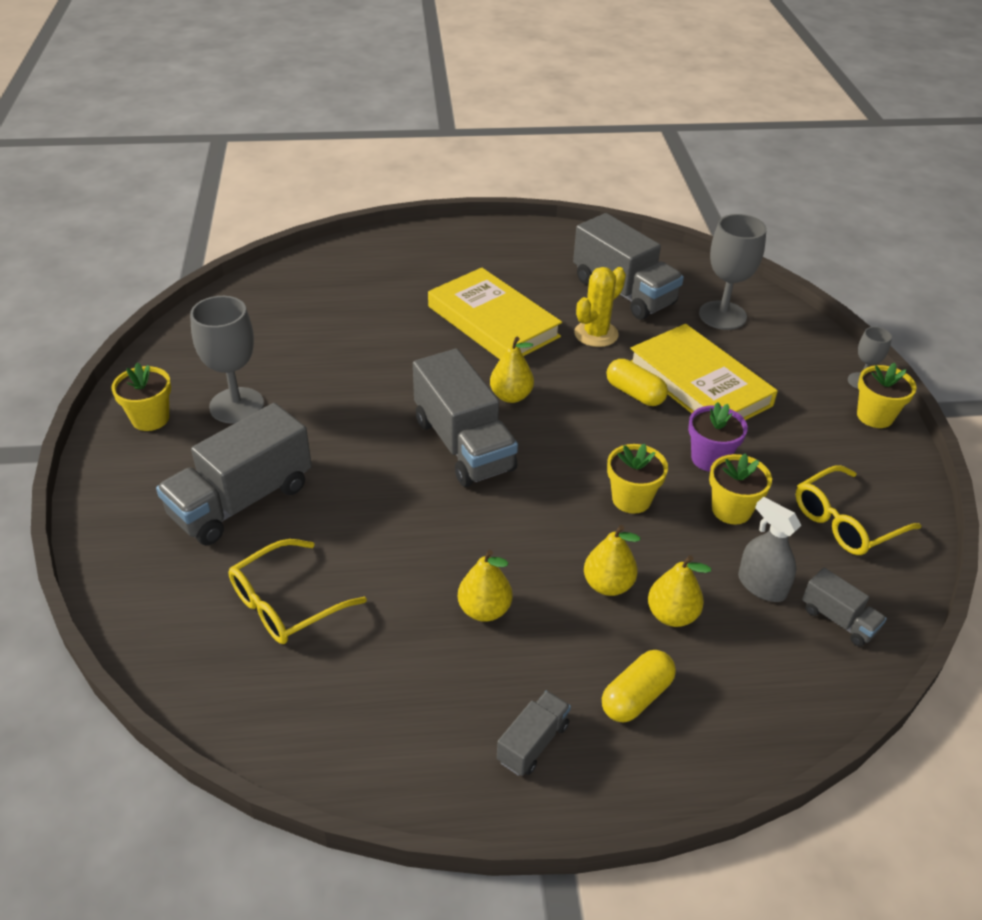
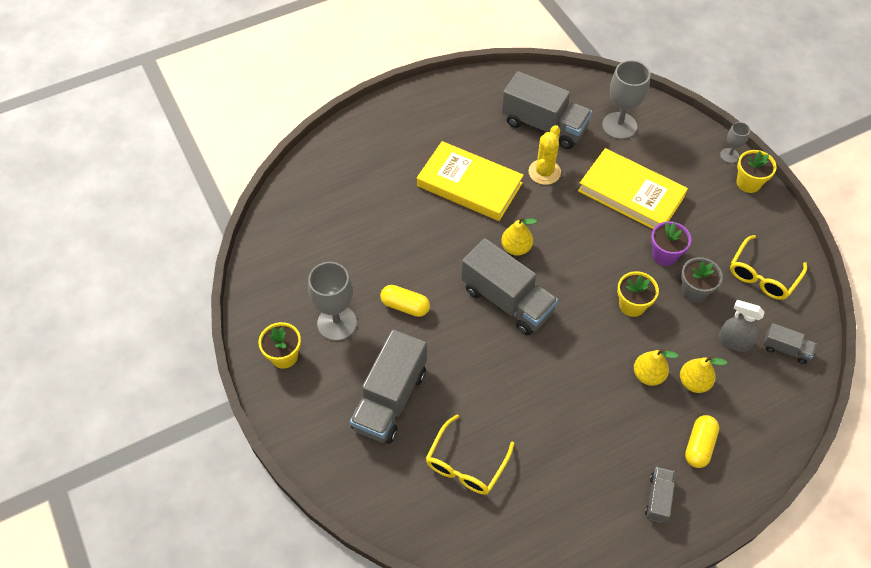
camera: 20 degrees left, 15 degrees up
(484, 610) = (586, 421): yellow pear -> none
(635, 393) = (594, 217): yellow capsule -> yellow capsule (405, 306)
(731, 510) = (694, 291): yellow flower pot -> grey flower pot

